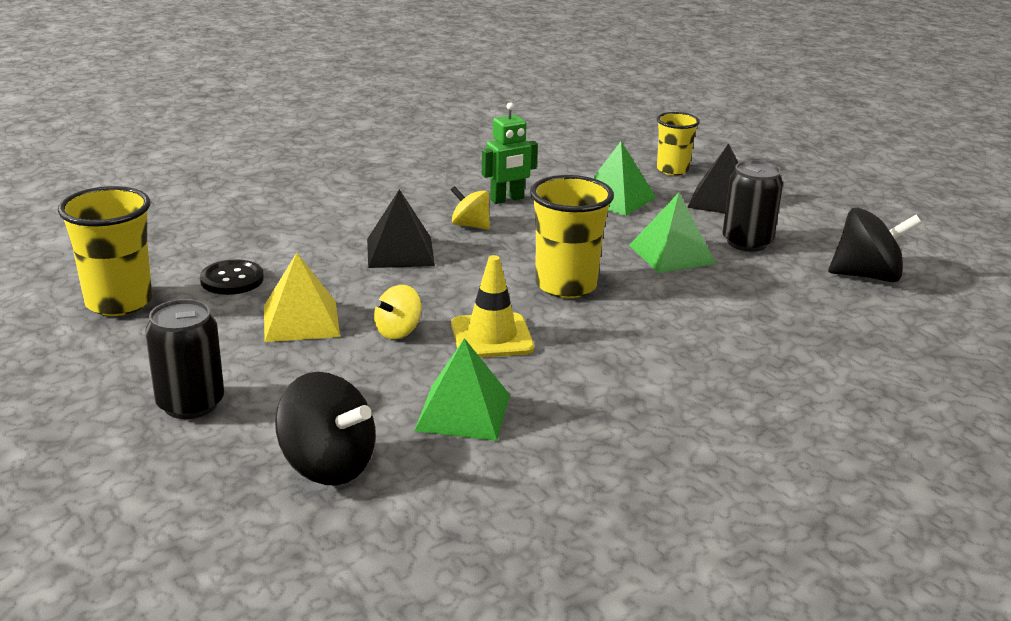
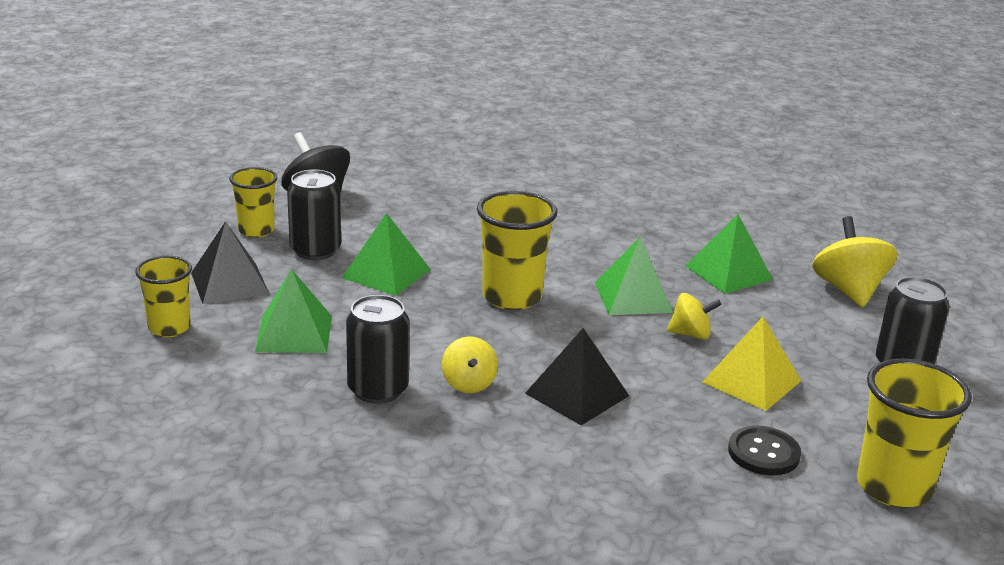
camera: 130 degrees left, 0 degrees up
(327, 466) = (848, 290): black spinning top -> yellow spinning top
(491, 336) = (633, 297): yellow traffic cone -> green pyramid
(507, 199) = (378, 389): green robot -> black can
(812, 233) = (256, 230): none -> yellow cup

